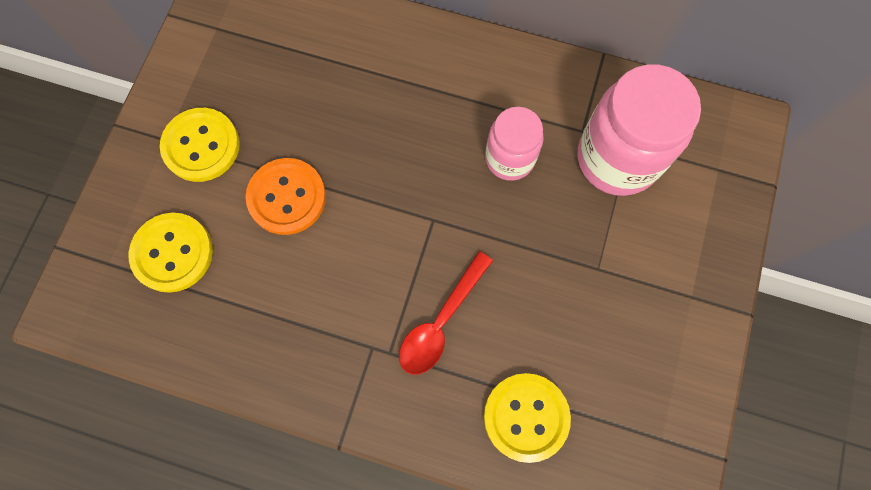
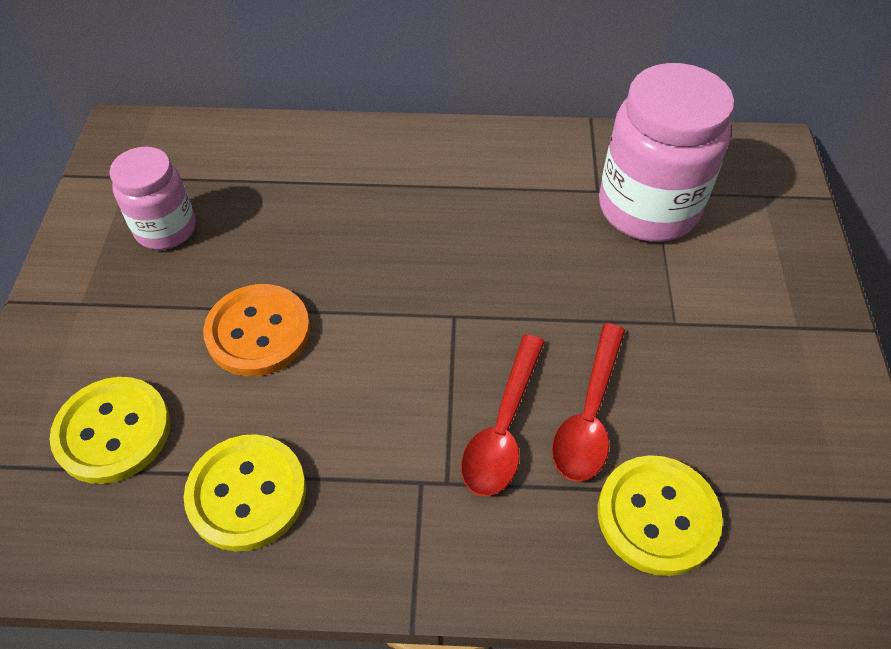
camera: 15 degrees left, 20 degrees down
(201, 146) = (131, 300): yellow button -> yellow button (247, 493)
(506, 328) = (589, 415): none -> red spoon
(509, 158) = (524, 234): pink jar -> pink jar (166, 229)

